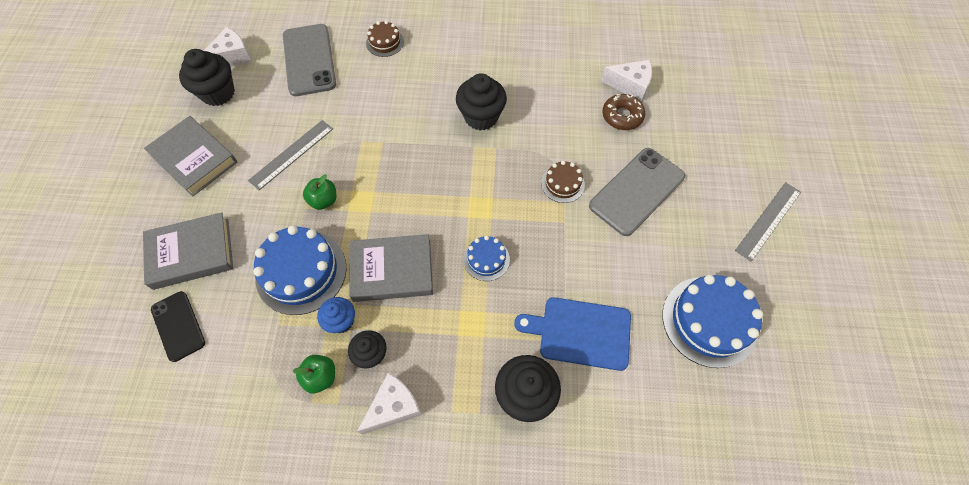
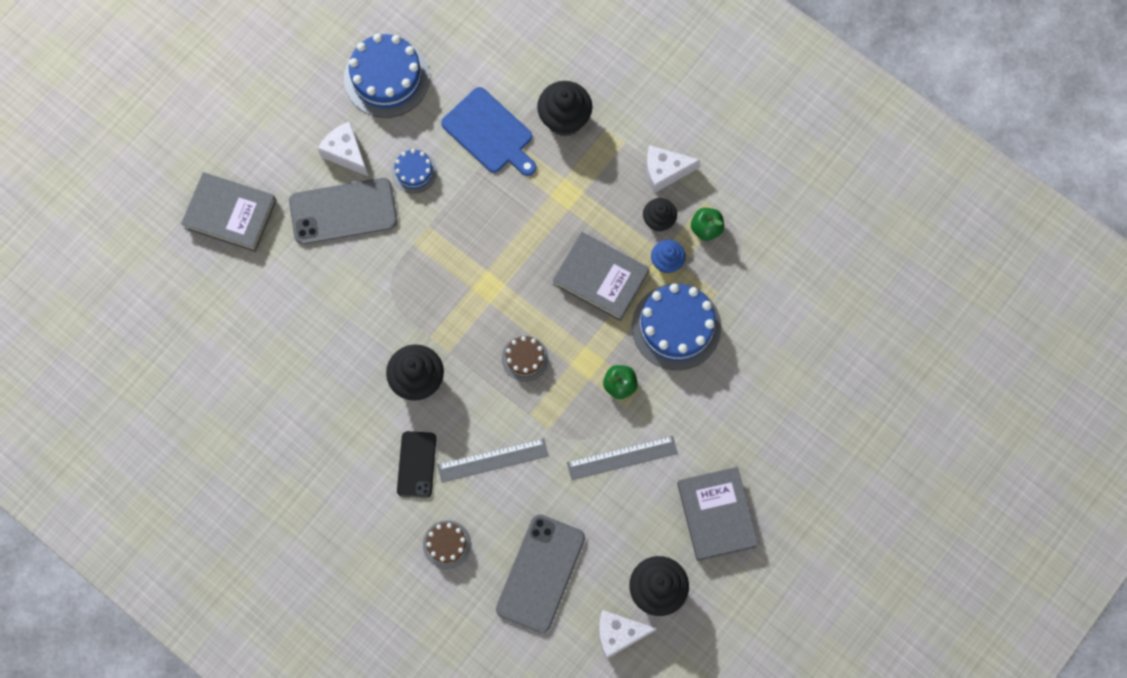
camera: 145 degrees left, 10 degrees up
(178, 326) = (798, 343): black phone -> black phone (416, 464)
(191, 253) = (760, 407): grey book -> grey book (230, 214)
(486, 259) = (517, 237): blue cake -> blue cake (414, 172)
(562, 184) = (400, 260): brown cake -> brown cake (525, 358)
(622, 116) = (287, 291): brown donut -> none
(630, 85) = (248, 318): white cheese -> white cheese (346, 153)
(768, 221) = (261, 115): grey ruler -> grey ruler (492, 460)

